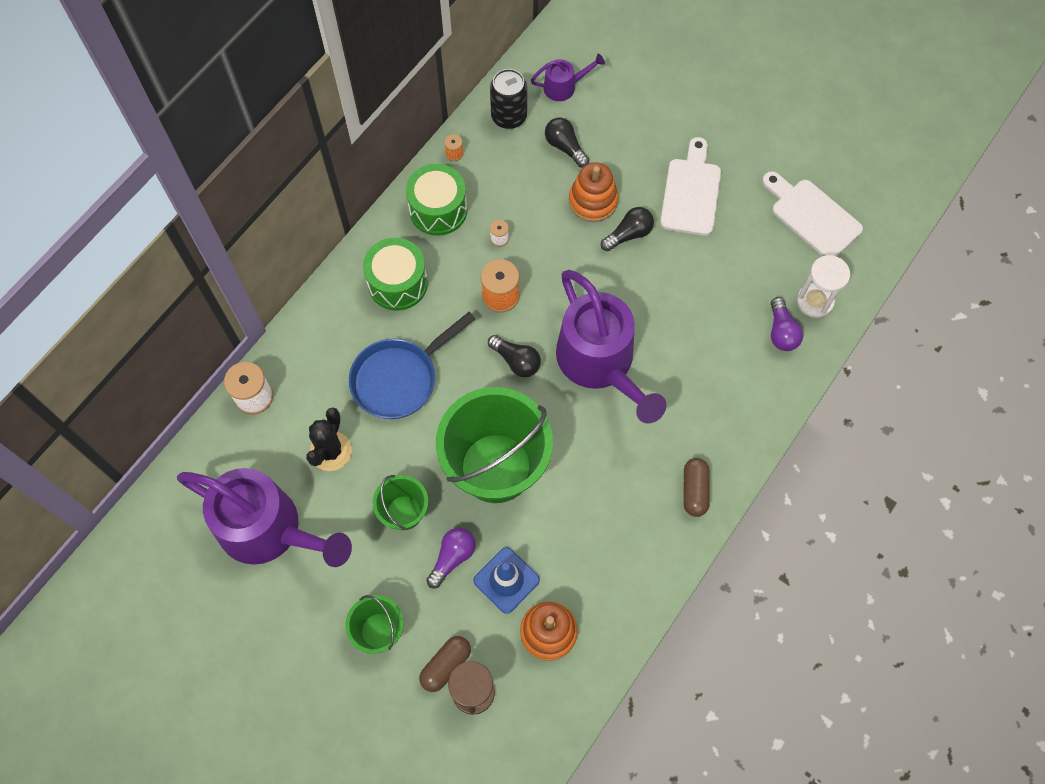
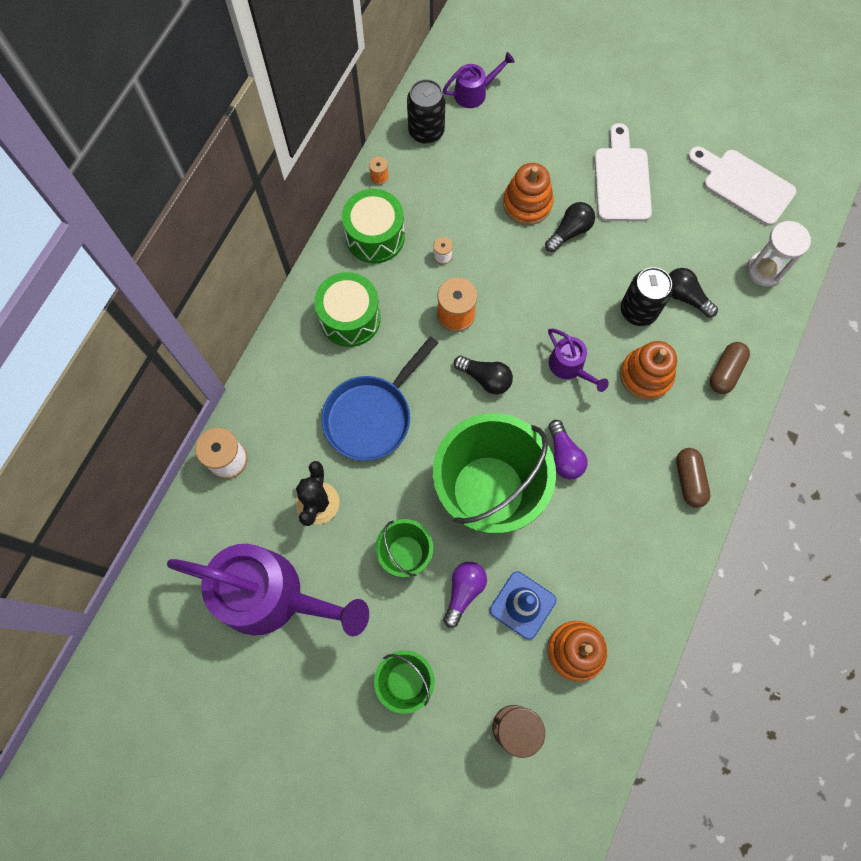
camera: 10 degrees left, 5 degrees up
(446, 665) = (480, 704): brown capsule -> brown capsule (725, 372)
(565, 147) = (488, 153): black light bulb -> black light bulb (685, 297)
(601, 364) = (570, 367): purple watering can -> purple watering can, size x0.45
(674, 384) = (646, 375): none -> orange stacking toy
(680, 320) = (638, 310): none -> black can
(781, 332) = (739, 306): purple light bulb -> purple light bulb (564, 456)

